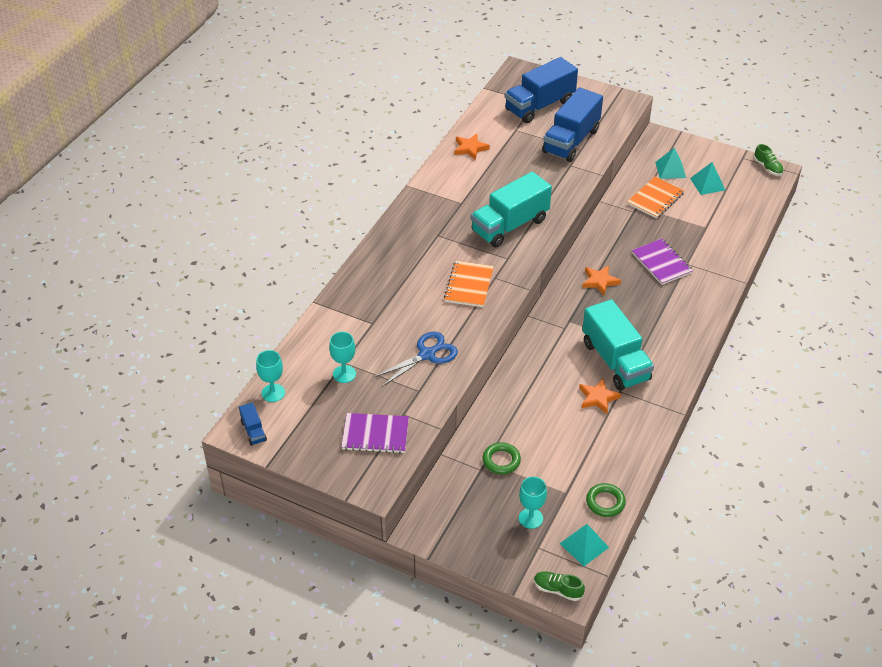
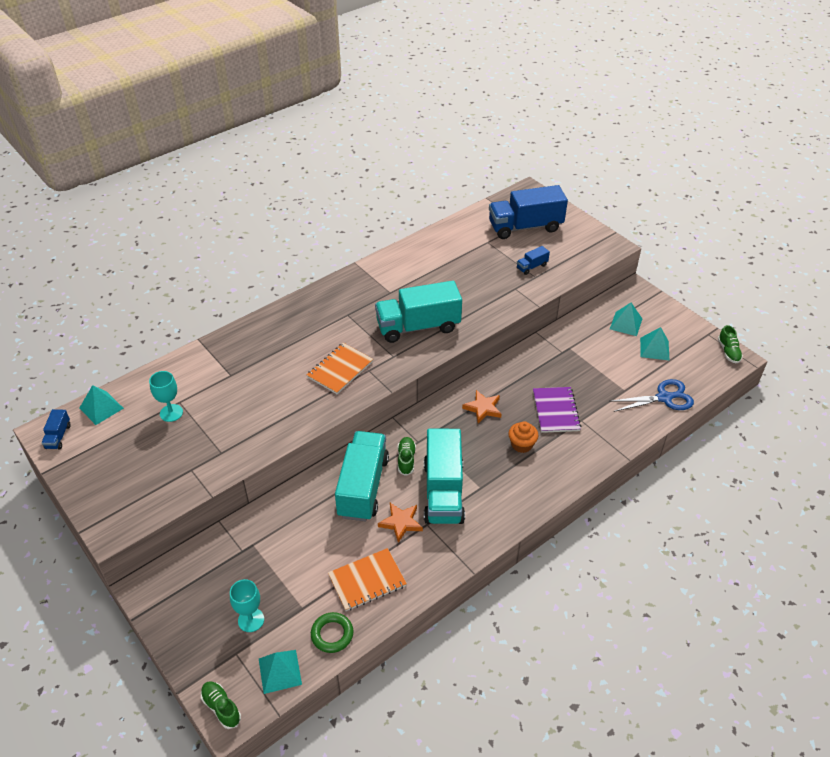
camera: 25 degrees right, 0 degrees up
(273, 393) = (101, 408): turquoise goblet -> turquoise pyramid
(375, 434) = (152, 479): purple notebook -> none
(427, 355) = (254, 421): blue scissors -> blue scissors (664, 398)
(470, 148) = (434, 246): orange star -> none
(501, 460) = (267, 549): green ring -> none
(545, 381) = (363, 487): none -> turquoise truck
(565, 346) = (406, 460): none -> green shoe
(571, 141) = (532, 267): blue truck -> blue truck, size x0.43
(652, 300) = (521, 445): none -> orange cupcake
(655, 199) = (592, 347): orange notebook -> orange notebook (367, 580)

